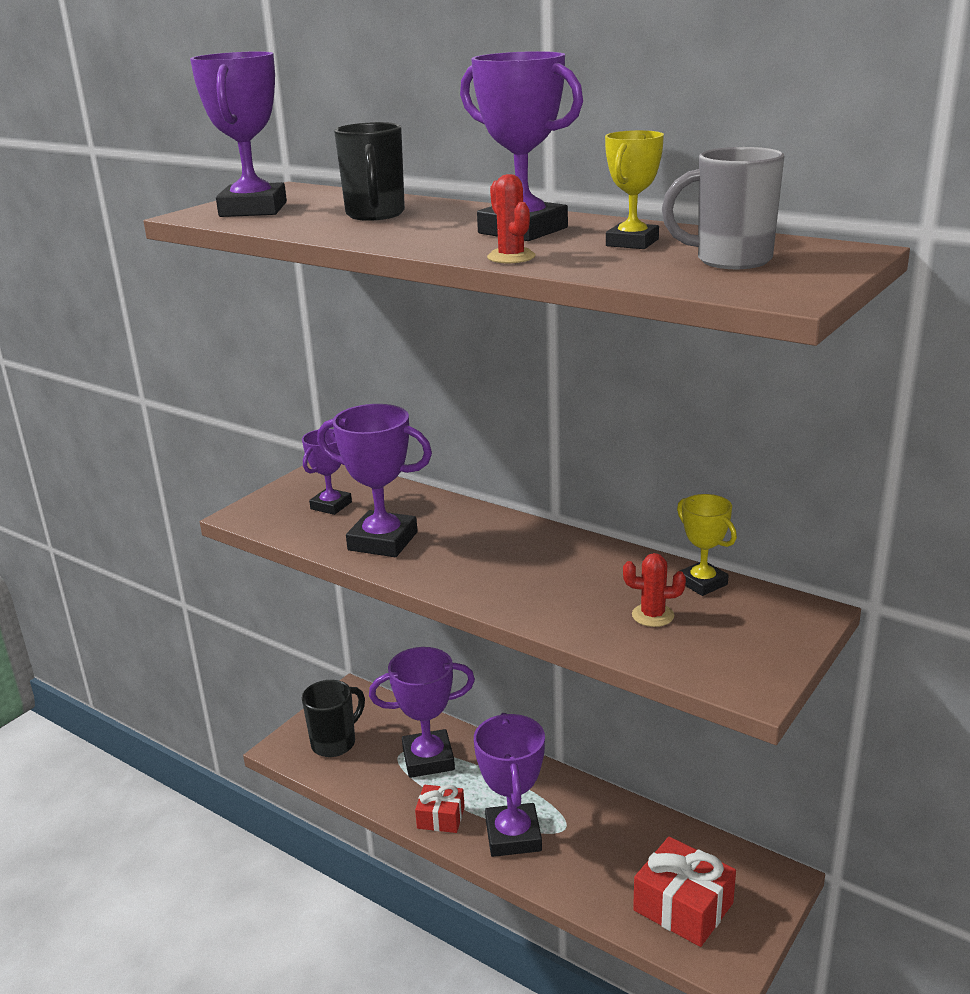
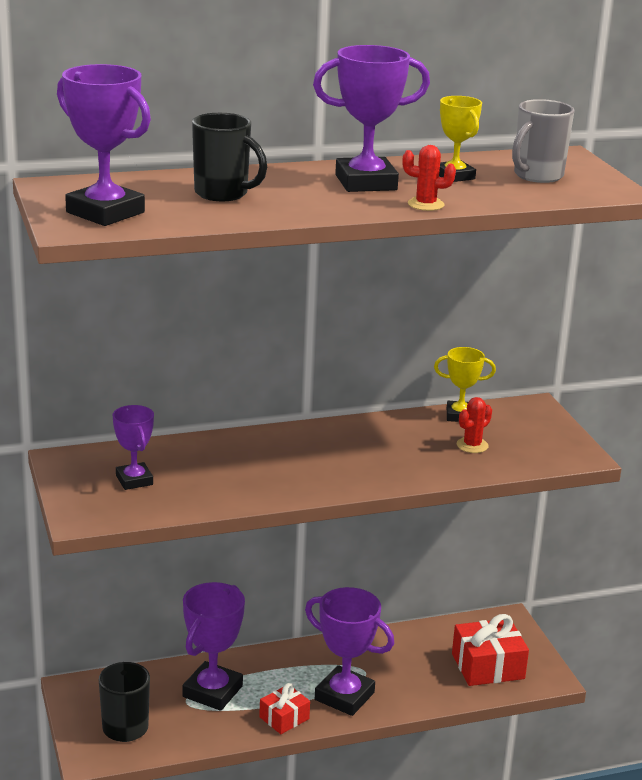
camera: 55 degrees left, 0 degrees up
(383, 541) = (230, 484): purple trophy -> none

